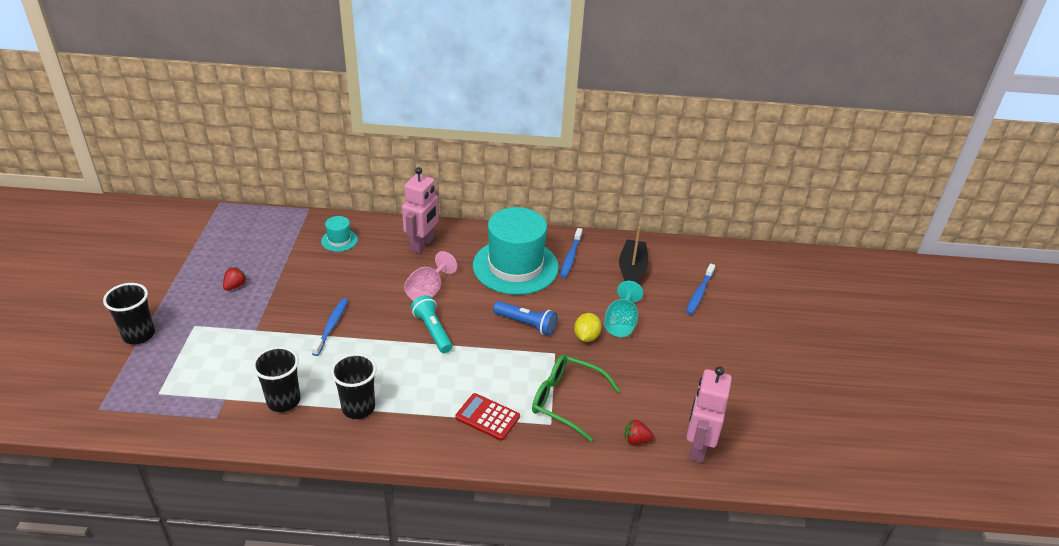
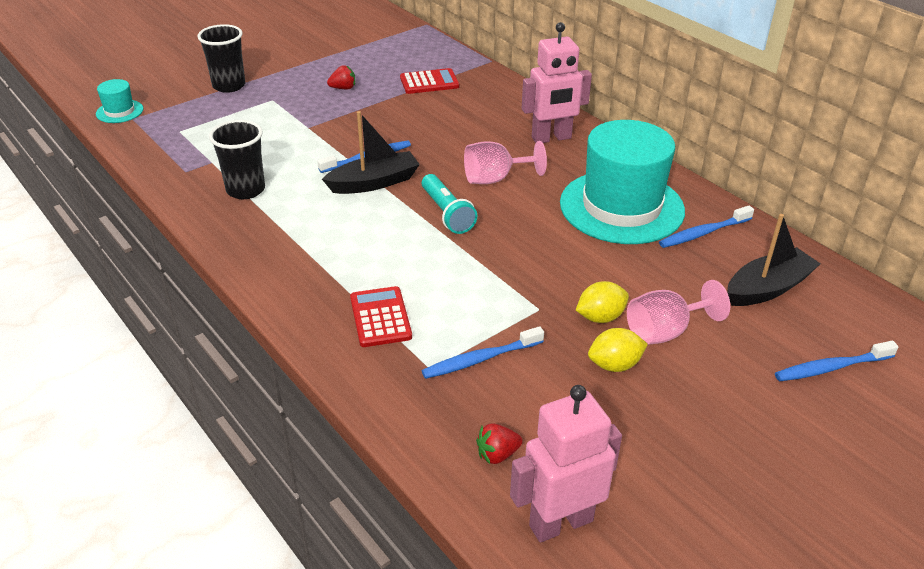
camera: 50 degrees right, 0 degrees up
(290, 247) = (429, 82): none -> red calculator
(339, 240) = (479, 97): turquoise hat -> turquoise hat (119, 111)
(358, 407) = (289, 232): black cup -> none
(361, 340) = (374, 183): none -> black boat
(432, 331) = (447, 213): turquoise flashlight -> turquoise flashlight turned 135 degrees clockwise
(526, 324) = (550, 264): blue flashlight -> none
(566, 400) = (480, 359): green glasses -> blue toothbrush
(621, 323) = (665, 331): turquoise goblet -> pink goblet
(623, 357) = (614, 365): none -> yellow lemon
(636, 440) = (497, 454): red strawberry -> red strawberry turned 75 degrees counterclockwise

